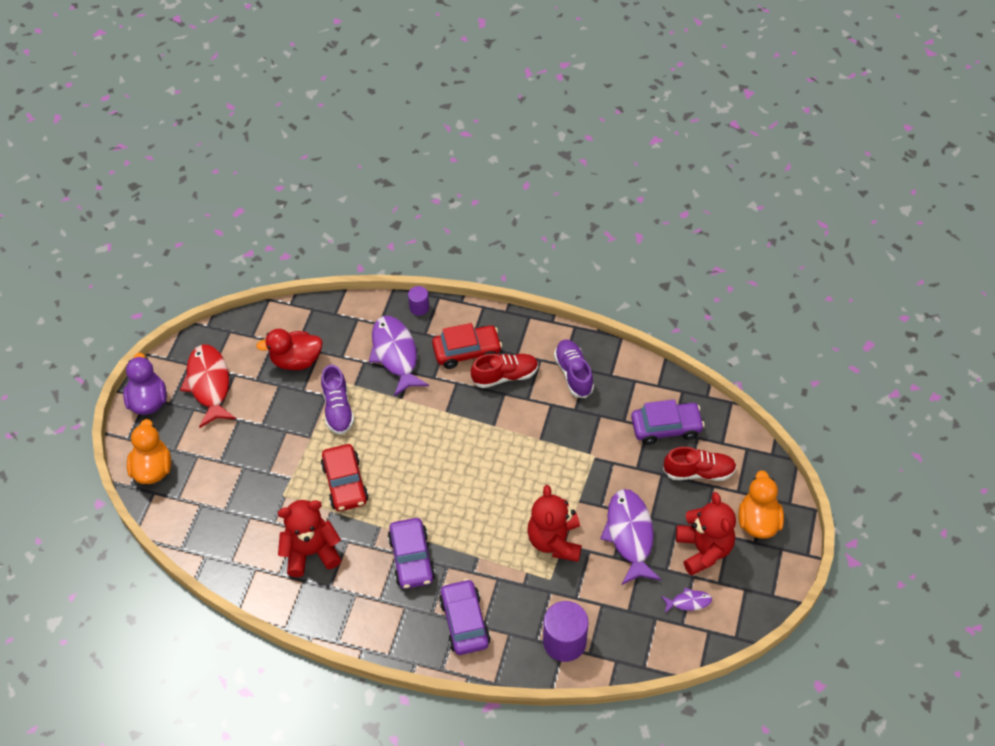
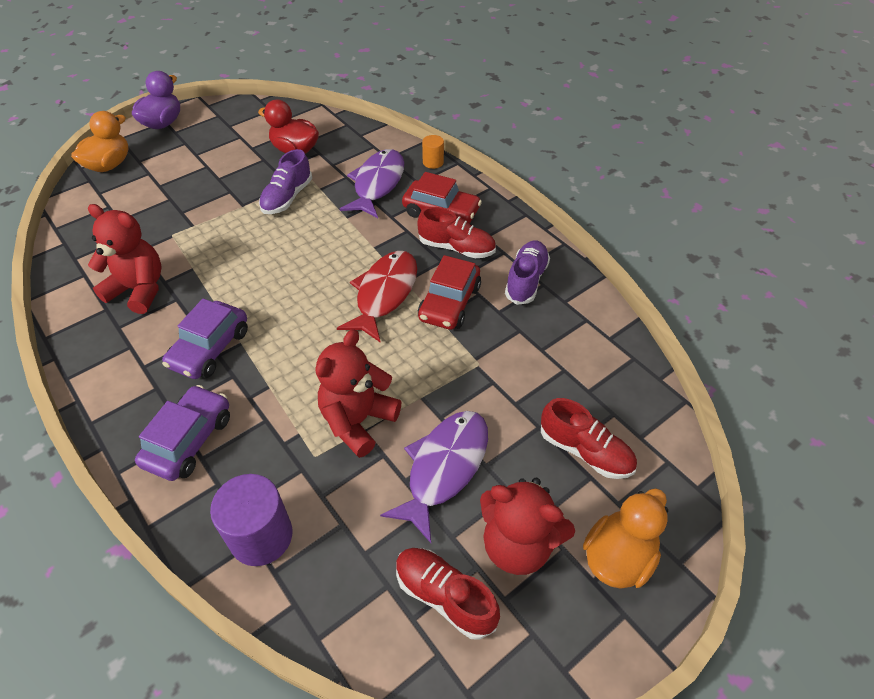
camera: 35 degrees right, 5 degrees down
(209, 384) = (215, 134): red fish -> red fish (384, 294)
(345, 483) = (228, 254): red car -> red car (449, 303)
(419, 307) = (433, 162): purple cylinder -> orange cylinder
(666, 427) = (584, 383): purple car -> none
(688, 602) = (445, 596): purple fish -> red shoe
(703, 550) = (518, 544): red teddy bear -> red teddy bear turned 90 degrees clockwise

